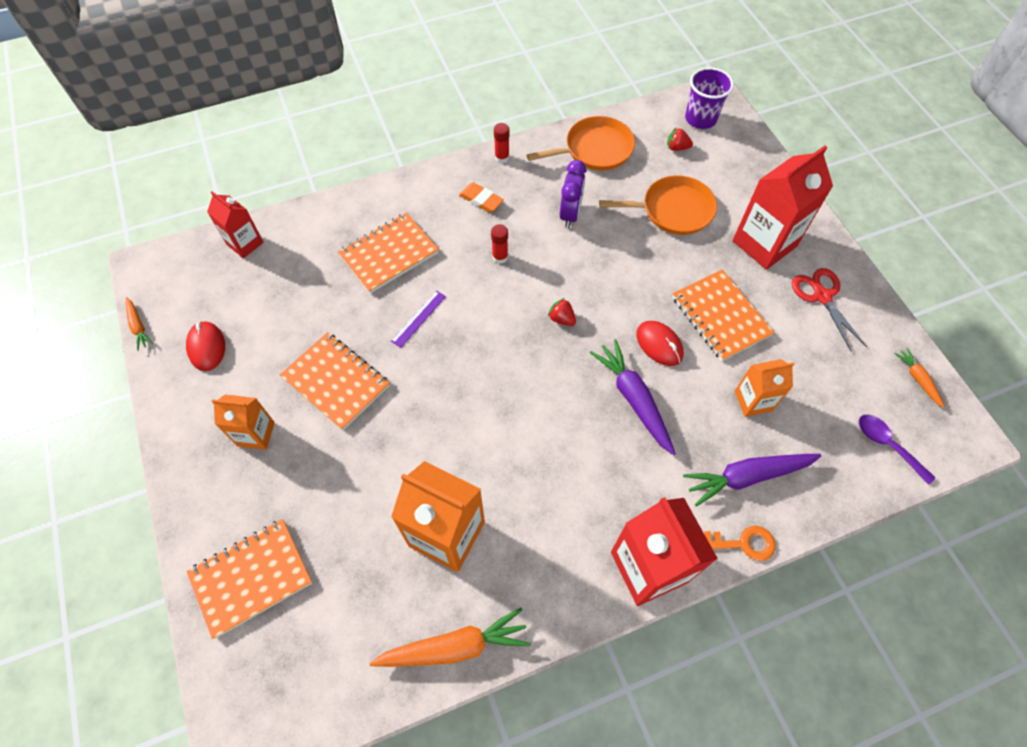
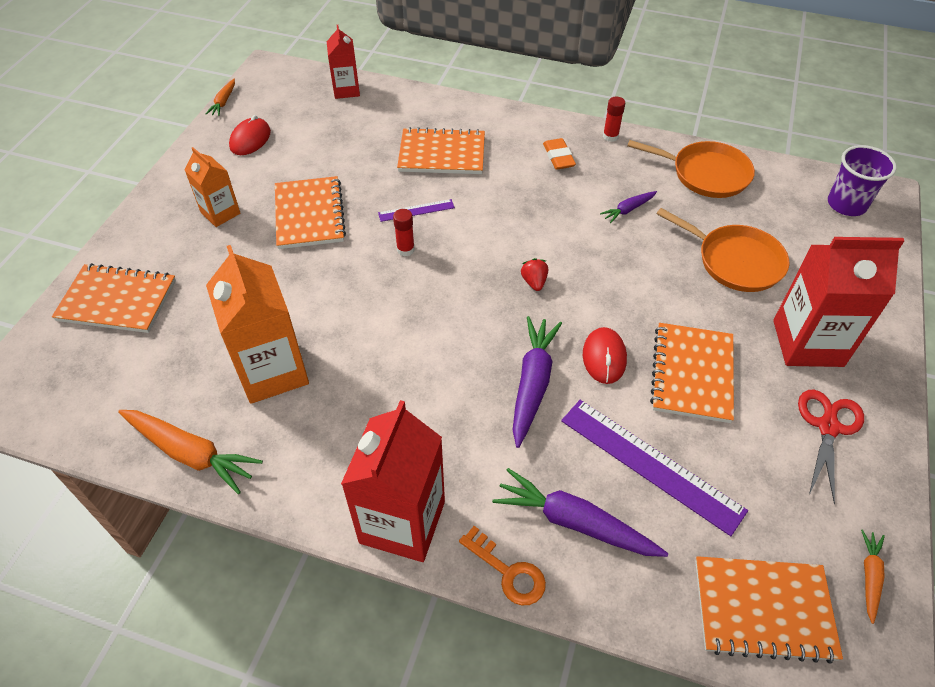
camera: 40 degrees right, 10 degrees down
(500, 257) = (530, 206): red glue stick -> red glue stick (405, 249)
(570, 214) = (628, 210): purple clock -> purple carrot
(677, 147) = (794, 214): red strawberry -> none
(753, 401) = (650, 464): orange carton -> purple ruler
(887, 445) = (763, 609): purple spoon -> orange notebook

